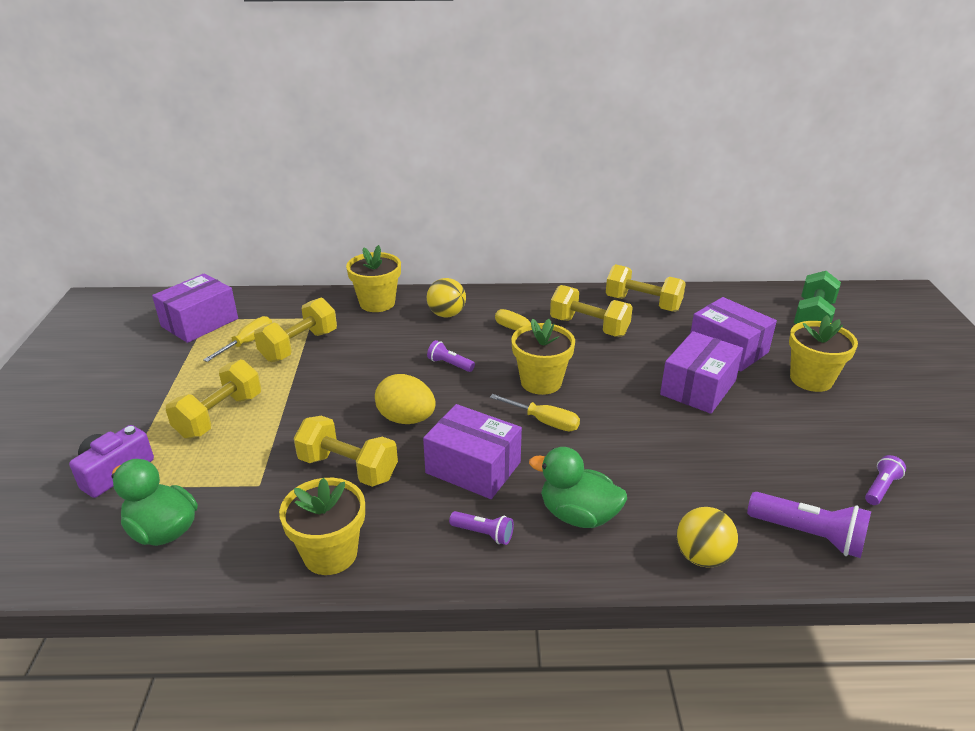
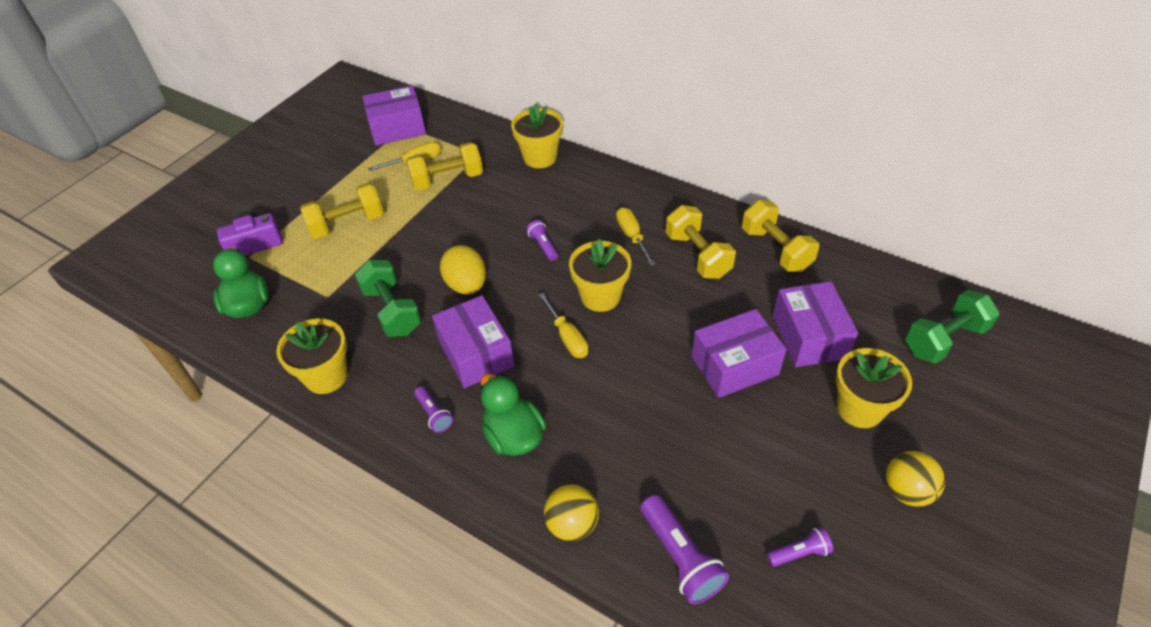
camera: 35 degrees right, 15 degrees up
(348, 468) = (392, 311): yellow dumbbell -> green dumbbell
(446, 314) = (585, 192): yellow ball -> yellow ball (906, 491)

